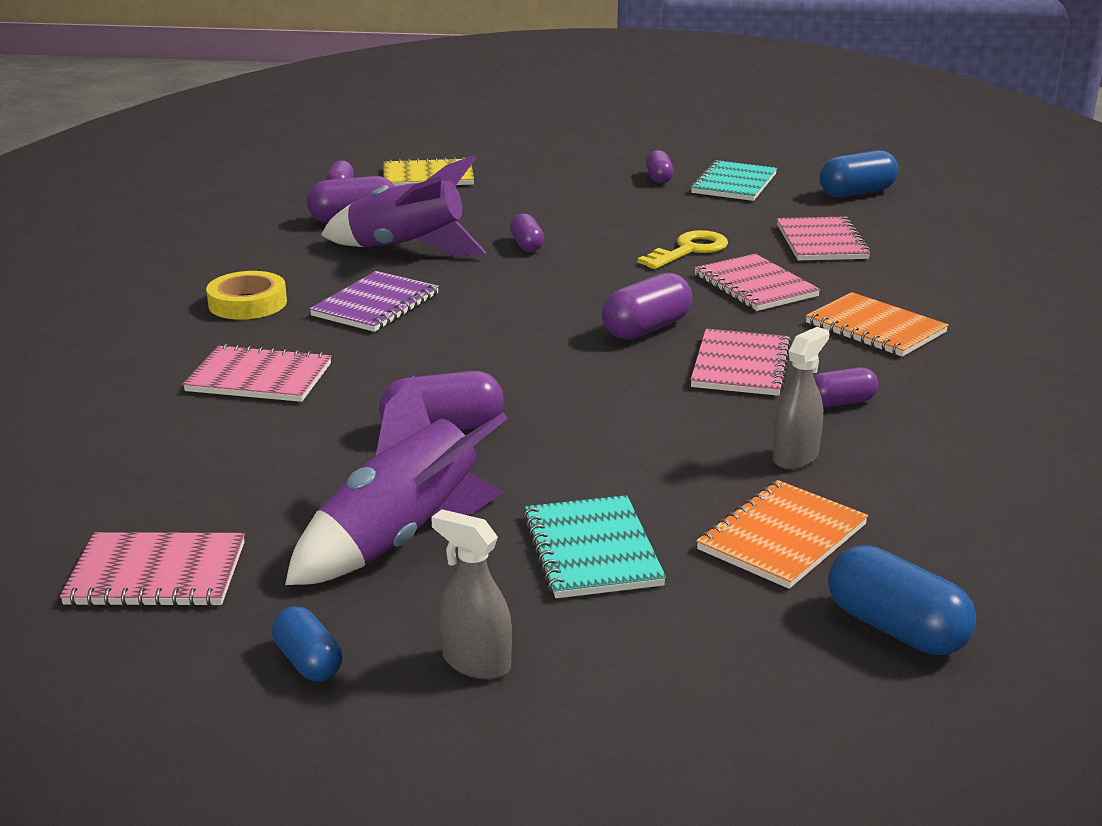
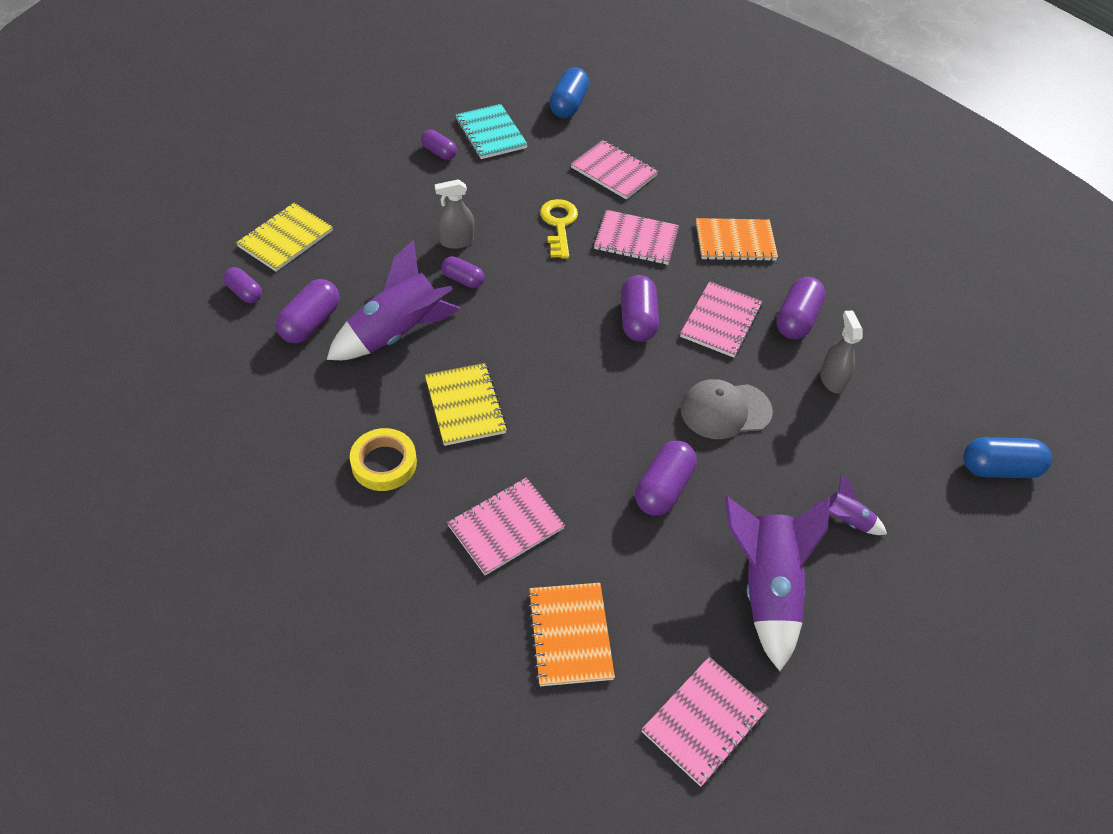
camera: 50 degrees left, 25 degrees up
(308, 662) = (850, 704): blue capsule -> none
(375, 305) = (465, 406): purple notebook -> yellow notebook
(476, 662) = (905, 636): grey spray bottle -> grey spray bottle (456, 241)
(592, 550) = (846, 520): turquoise notebook -> purple rocket
(616, 417) = (725, 410): none -> grey cap
(741, 366) = (720, 321): pink notebook -> pink notebook turned 60 degrees clockwise
(782, 537) = (897, 444): orange notebook -> orange notebook (570, 635)
(841, 402) = (796, 319): purple capsule -> purple capsule, size x1.61

